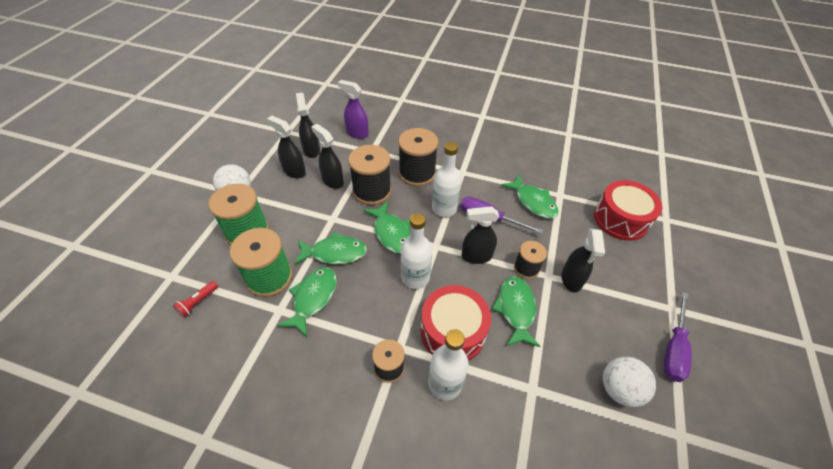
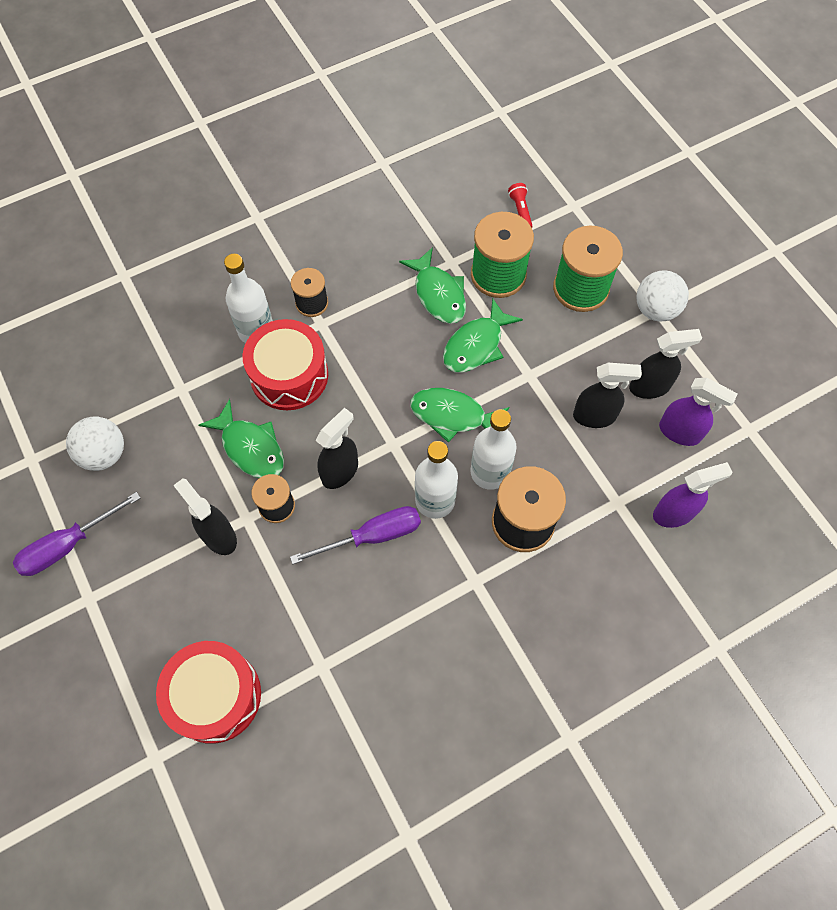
camera: 135 degrees right, 15 degrees up
(311, 150) = (680, 432): black spray bottle -> purple spray bottle
(372, 191) = (537, 445): black spool -> none
(415, 277) = (374, 392): white bottle -> white bottle (489, 472)
(533, 202) = (344, 616): green fish -> none
(674, 348) = (68, 545): purple screwdriver -> purple screwdriver turned 105 degrees counterclockwise

